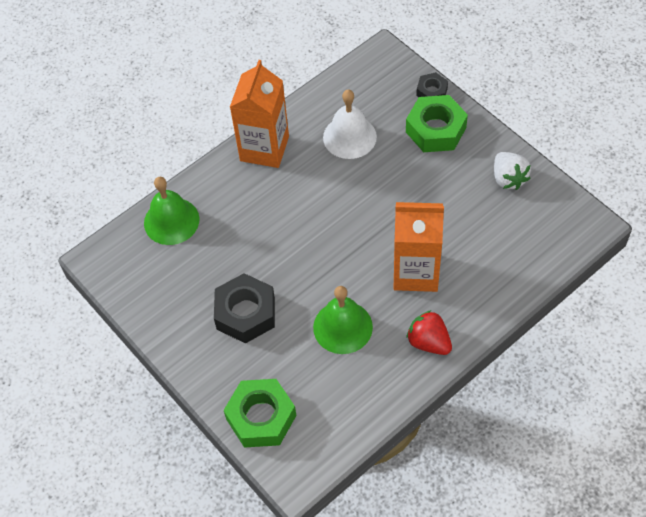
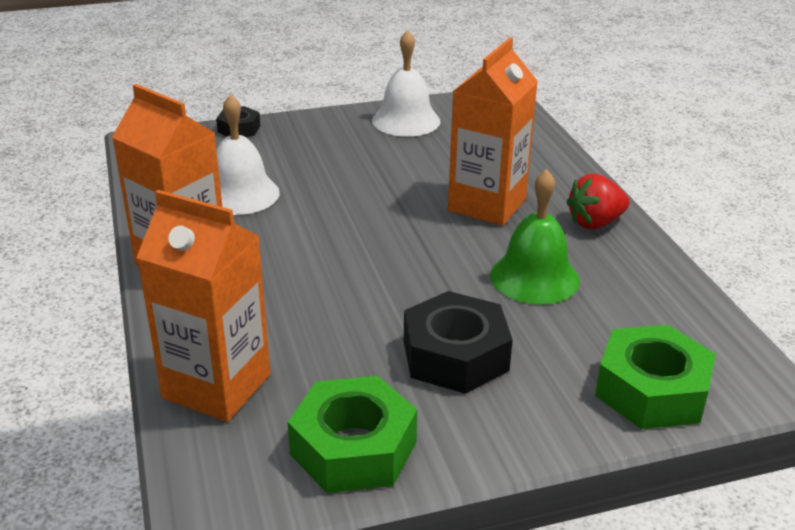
camera: 70 degrees left, 25 degrees down
(171, 221) = (216, 386): green bell -> orange carton
(436, 130) = (295, 140): green nut -> green nut (353, 448)
(508, 179) = (406, 121): white strawberry -> white bell

